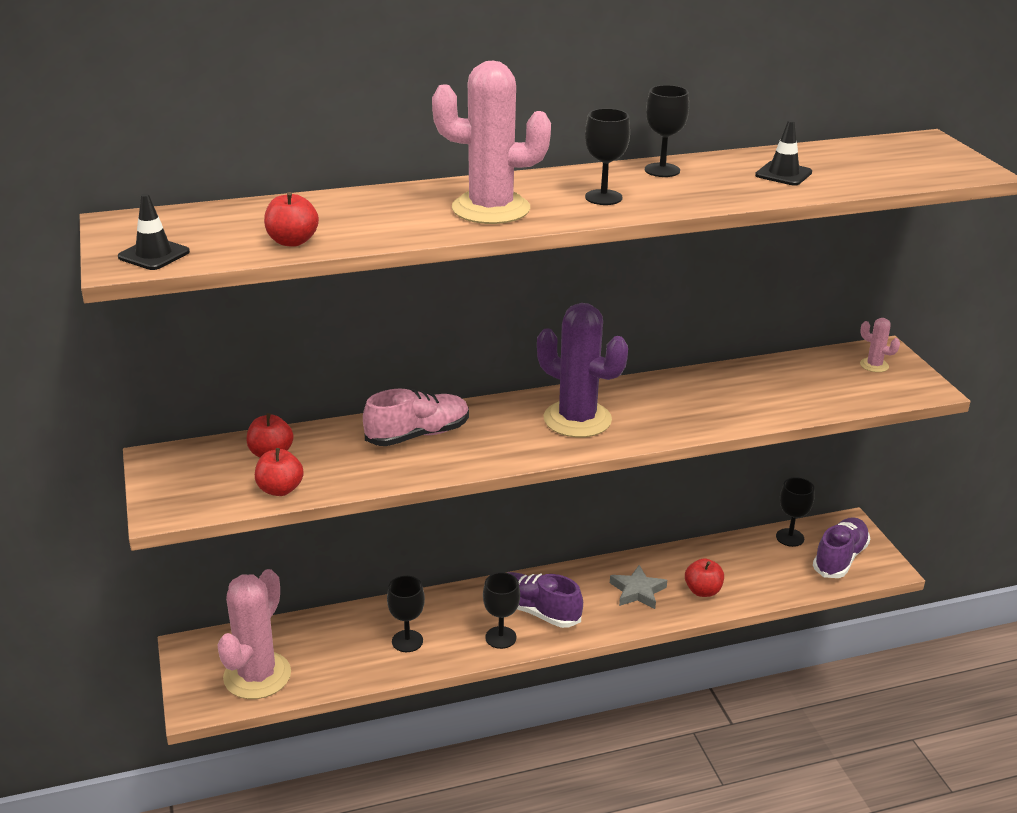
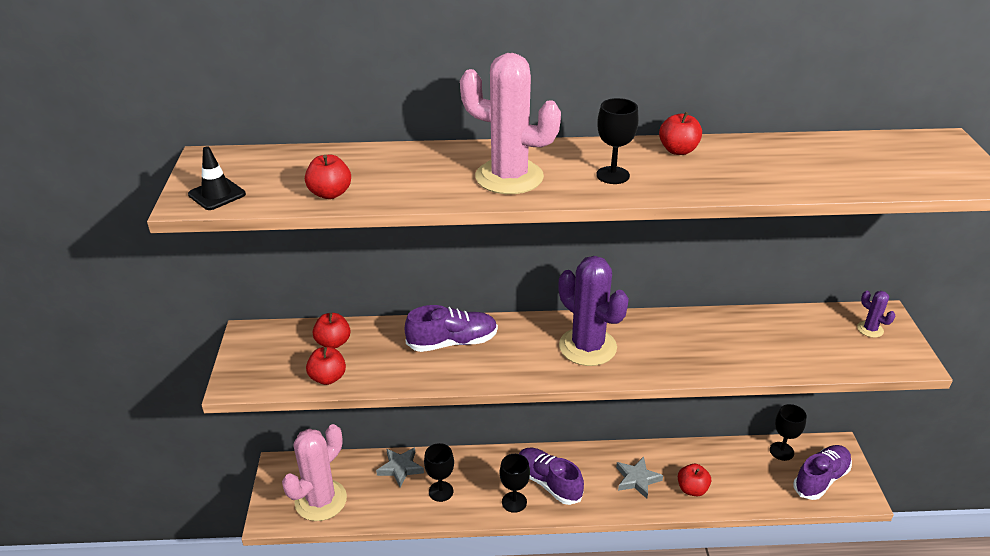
camera: 15 degrees right, 5 degrees up
(348, 625) = (400, 468): none -> grey star
(418, 435) = (452, 342): pink shoe -> purple shoe
(662, 170) = (678, 150): black goblet -> red apple
(783, 174) = (789, 166): black traffic cone -> none
(874, 365) = (870, 329): pink cactus -> purple cactus

